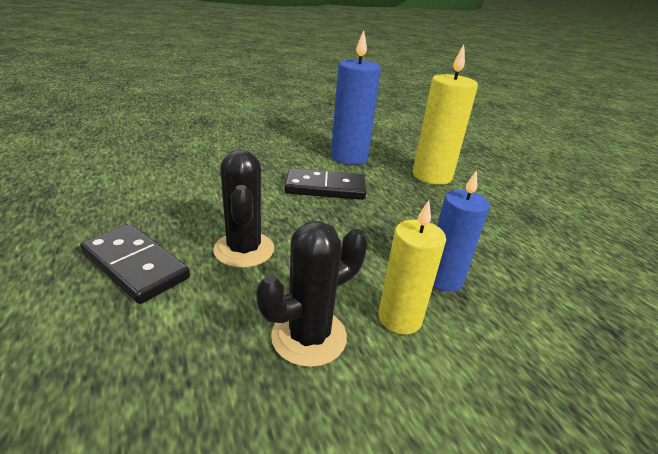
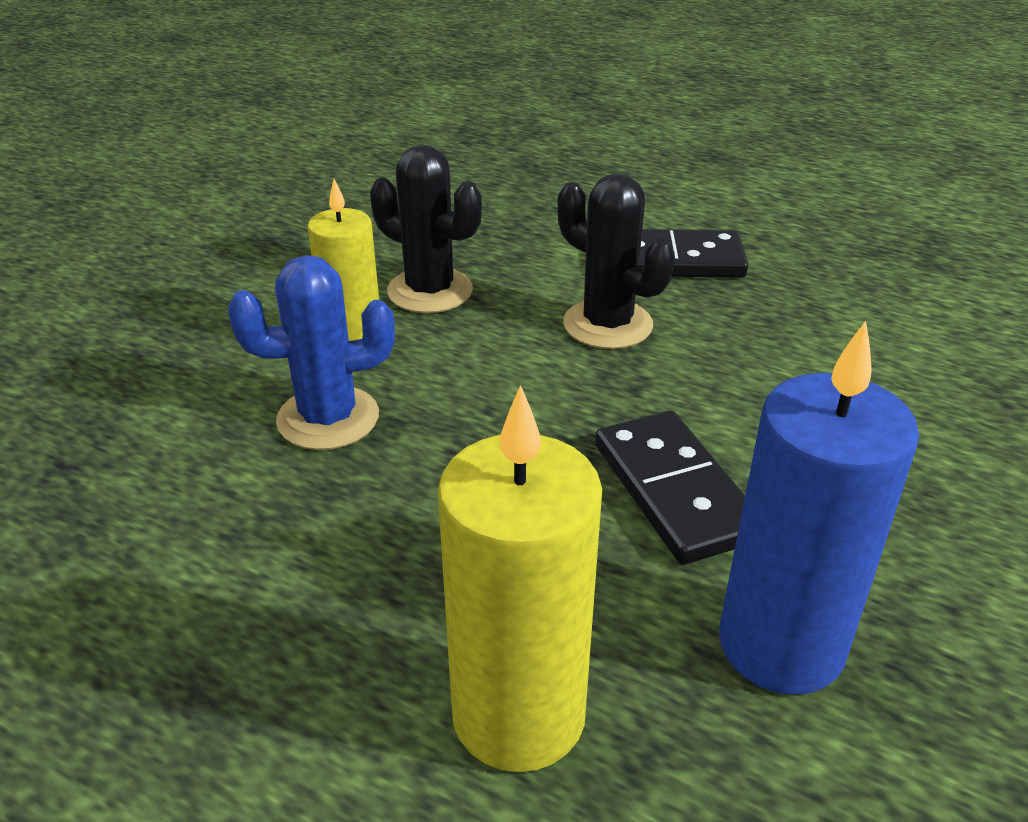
camera: 145 degrees right, 5 degrees up
(309, 336) = (430, 291): black cactus -> black cactus turned 75 degrees counterclockwise
(325, 188) = (674, 491): black domino -> black domino turned 75 degrees counterclockwise
(443, 279) = (328, 418): blue candle -> blue cactus

